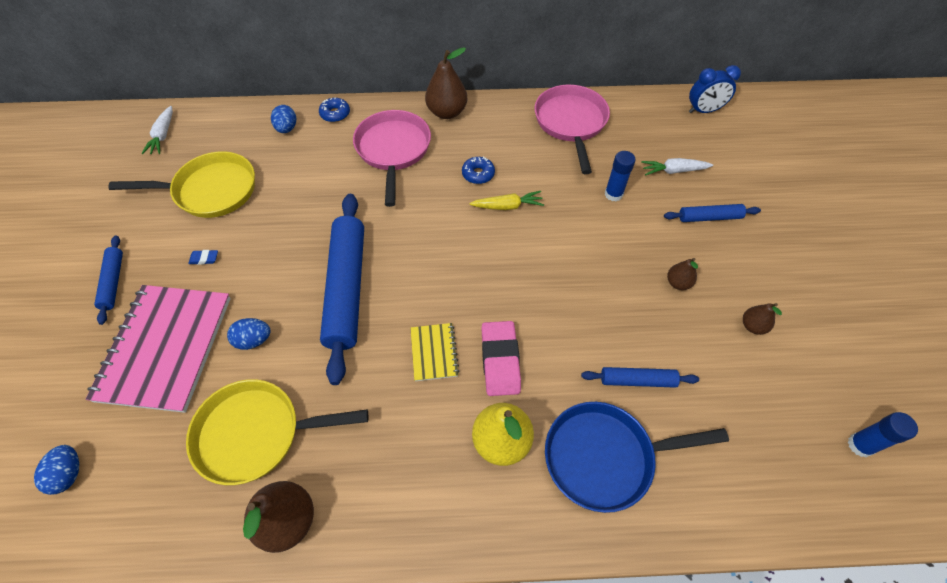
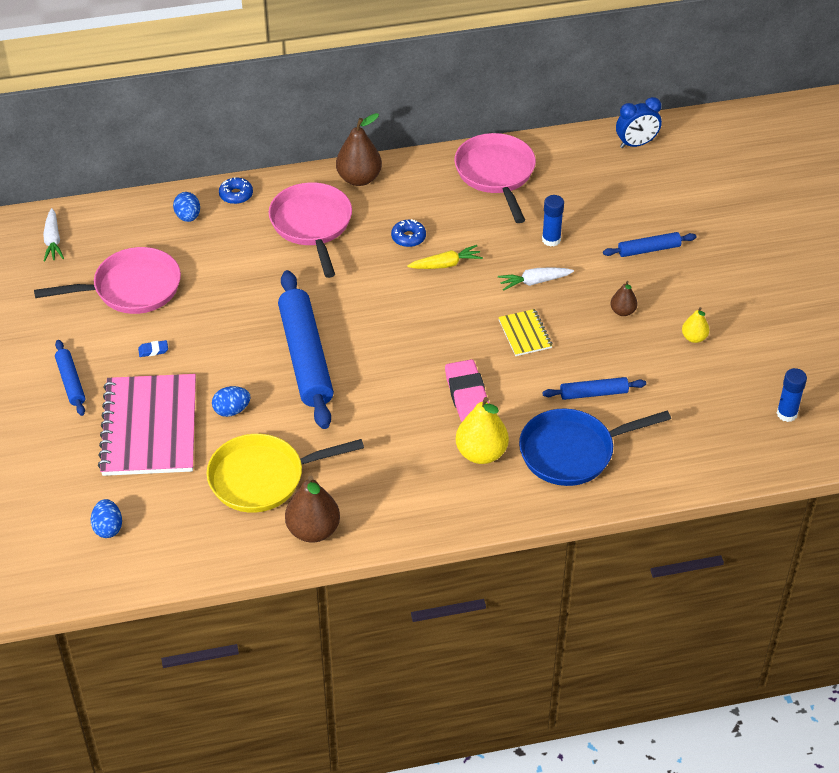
camera: 10 degrees left, 10 degrees down
(211, 190) = (131, 288): yellow pan -> pink pan
(434, 352) = (404, 397): yellow notebook -> yellow notebook (525, 334)
(673, 171) = (609, 209): white carrot -> white carrot (534, 282)
(752, 326) = (694, 338): brown pear -> yellow pear

